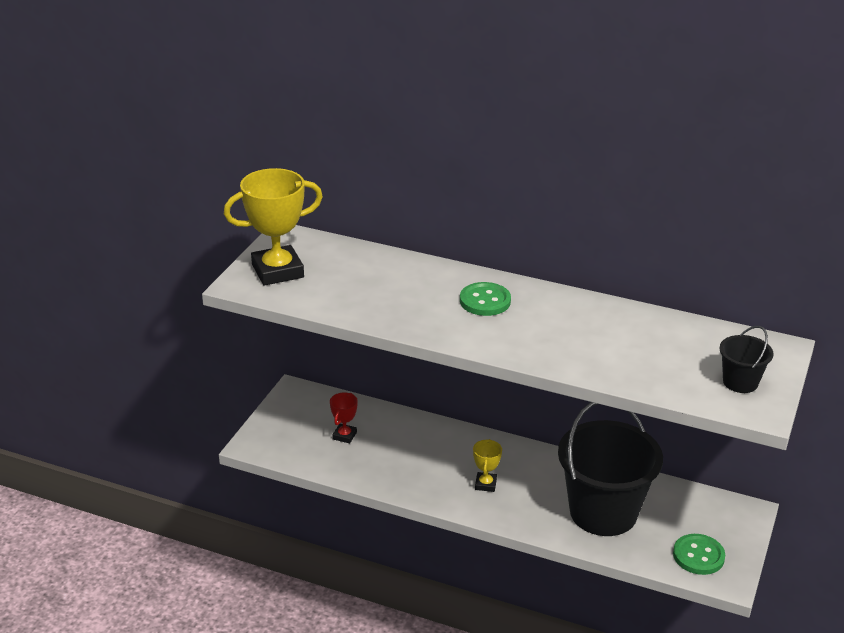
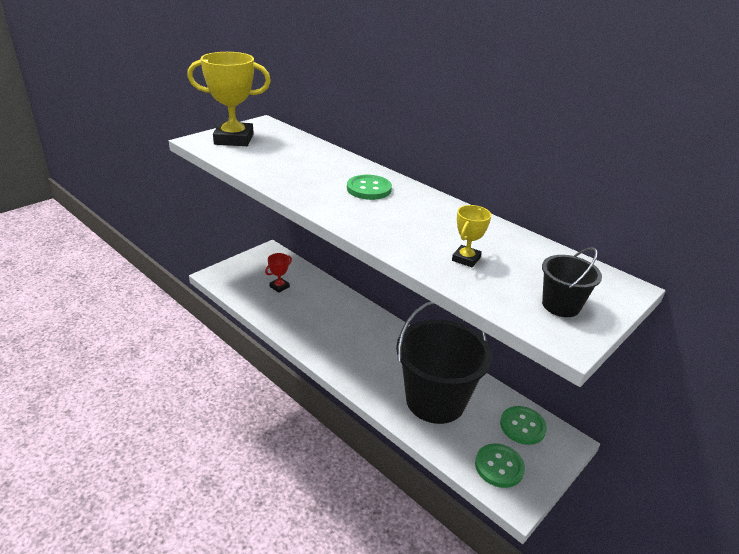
camera: 20 degrees right, 0 degrees up
(485, 484) = (355, 349): yellow trophy -> yellow trophy (466, 259)
(701, 510) = (522, 426): none -> green button

